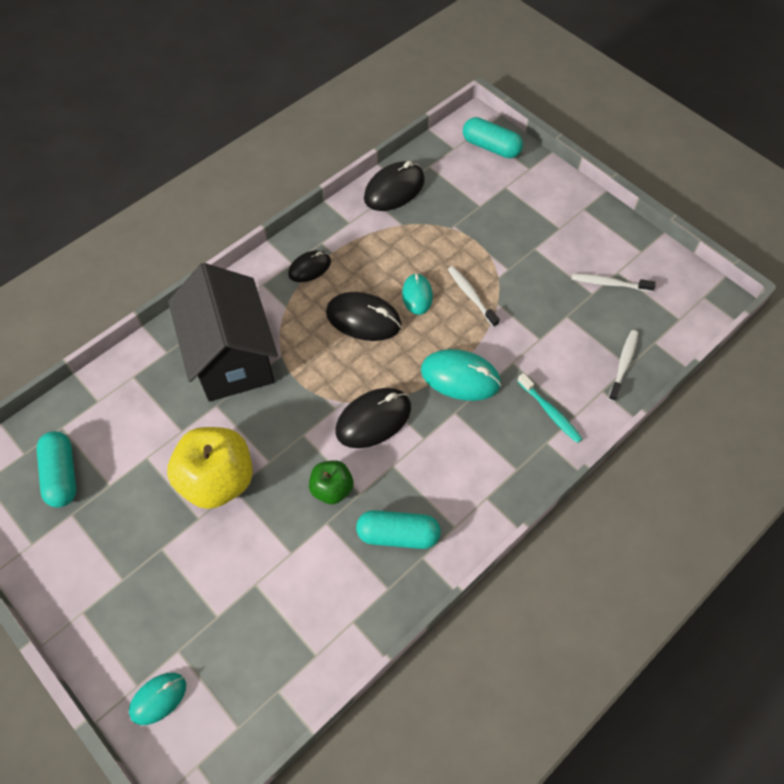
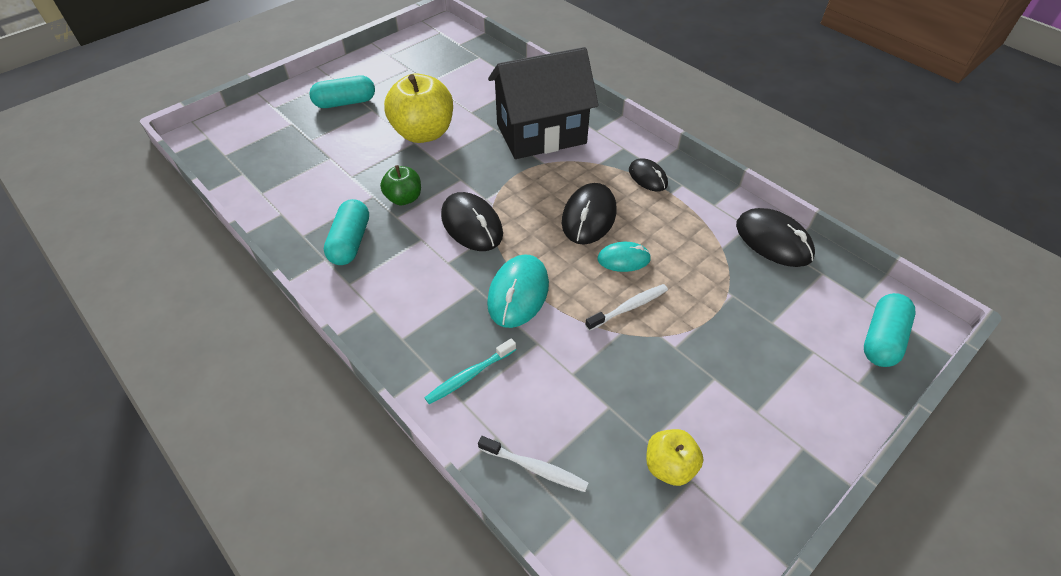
camera: 90 degrees right, 10 degrees down
(62, 475) = (440, 61): turquoise capsule -> turquoise capsule (345, 102)
(158, 698) = (260, 117): turquoise mouse -> none
(609, 283) = (669, 466): white toothbrush -> yellow apple

